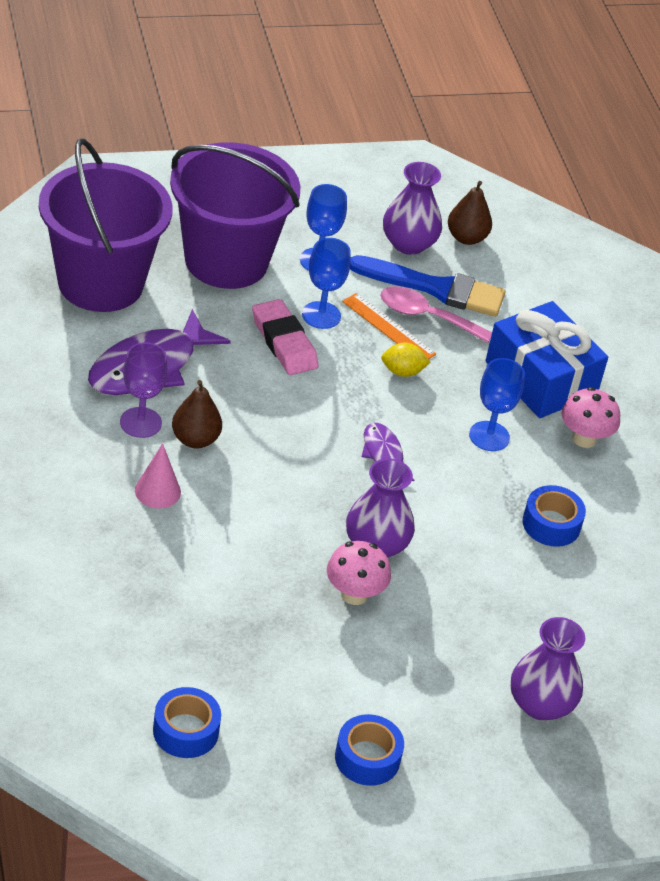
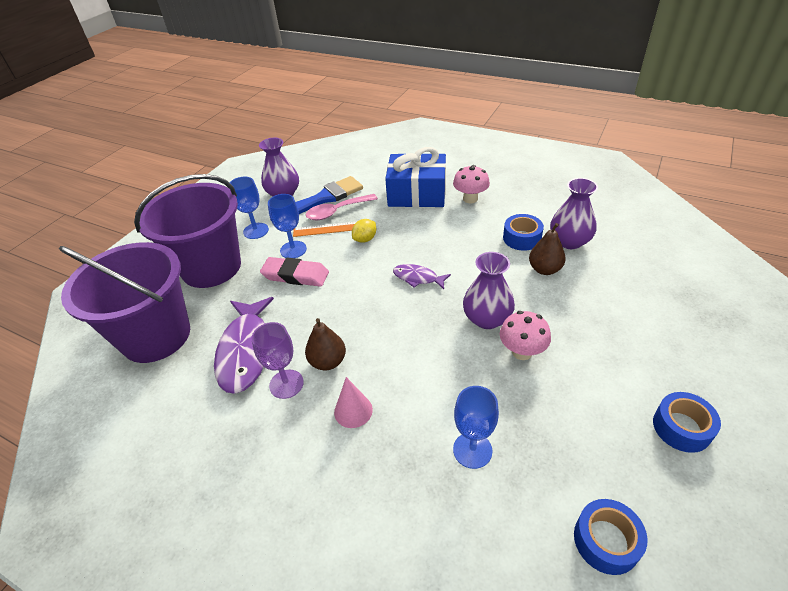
camera: 40 degrees left, 0 degrees up
(466, 238) = (302, 174): brown pear -> brown pear (544, 269)
(489, 436) = (440, 230): blue goblet -> blue goblet (472, 450)
(540, 704) = (664, 310): purple vase -> purple vase (569, 241)

